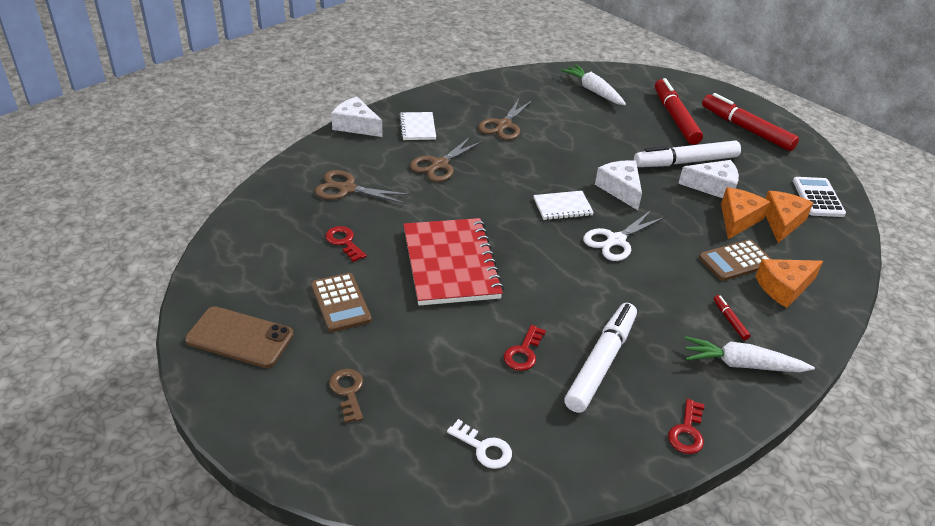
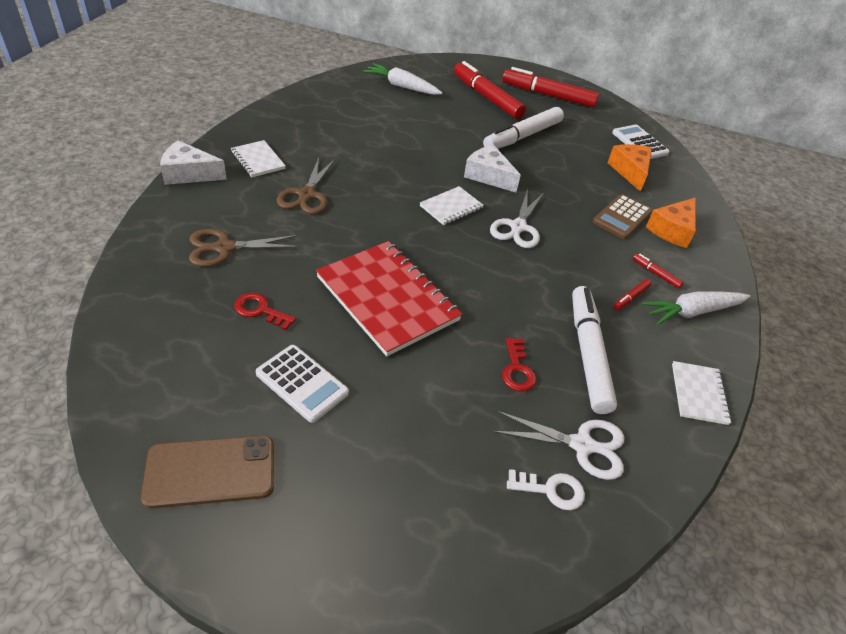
camera: 30 degrees left, 5 degrees up
(341, 303) = (302, 383): brown calculator -> white calculator
(348, 392) = (377, 487): brown key -> none
(504, 125) = (343, 138): brown scissors -> none
(537, 428) = (582, 445): none -> white scissors
(684, 332) = (631, 297): none -> red marker
(687, 432) = (698, 394): red key -> white notebook
(713, 187) = (559, 154): white cheese -> none
(738, 219) = (597, 178): orange cheese -> none

